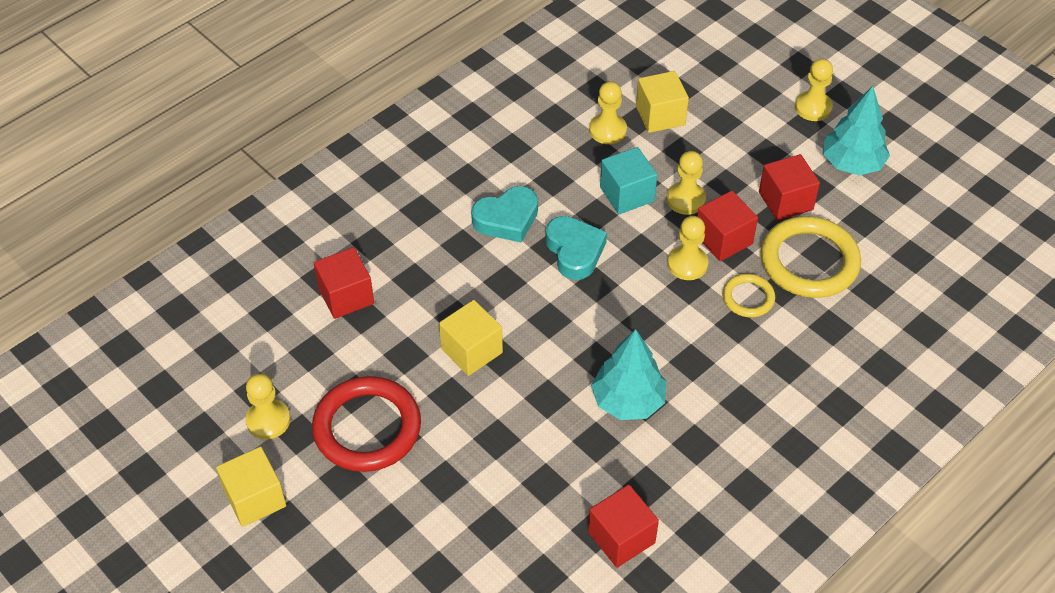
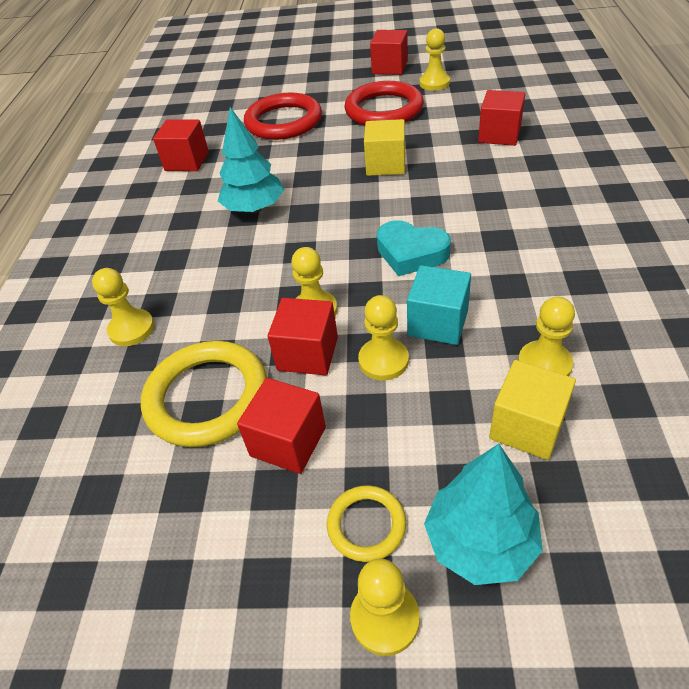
camera: 140 degrees right, 5 degrees down
(255, 498) = (389, 67): yellow cube -> red cube
(469, 510) = (283, 121): none -> red ring
(507, 219) = (491, 234): turquoise heart -> none
(748, 298) = (235, 324): yellow ring -> yellow ring (366, 525)
(822, 356) = (131, 329): none -> yellow pawn
(852, 163) = (255, 564): turquoise tree -> turquoise tree (480, 542)

